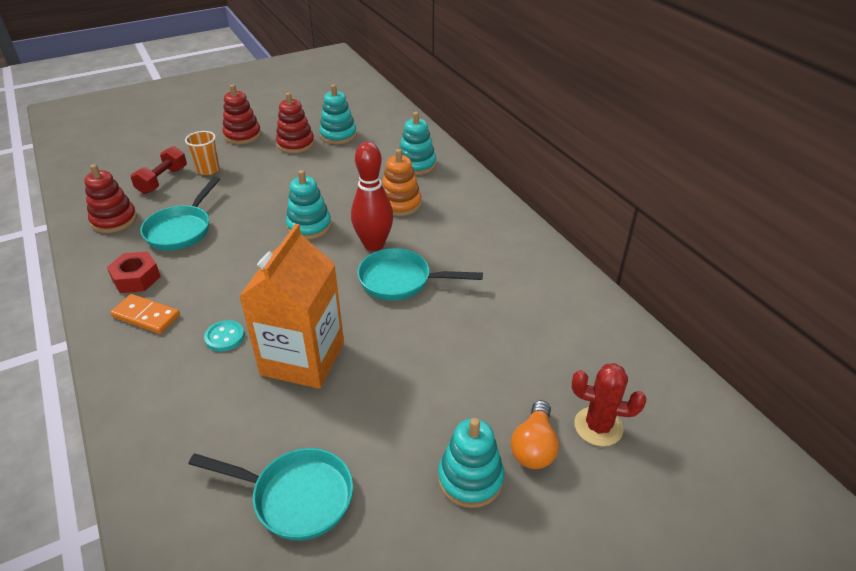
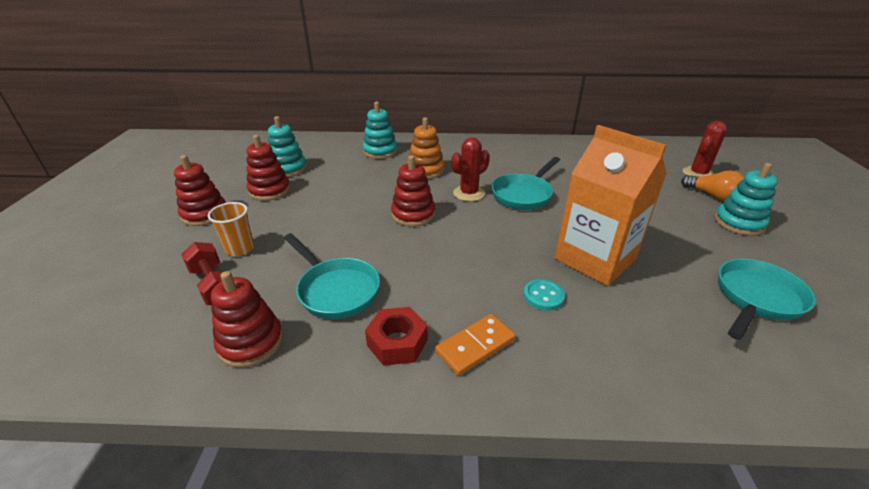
camera: 60 degrees left, 5 degrees down
(309, 226) = (413, 214): turquoise stacking toy -> red stacking toy
(374, 245) = (469, 193): red bowling pin -> red cactus

